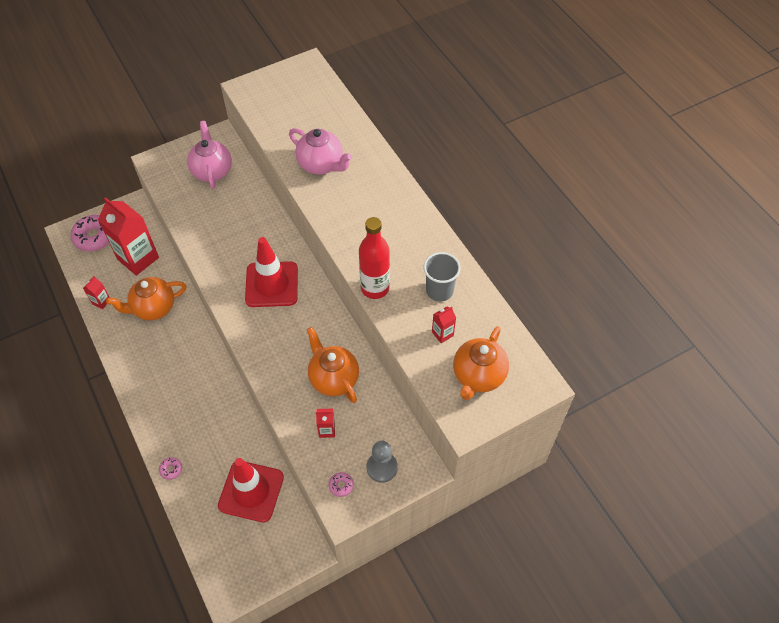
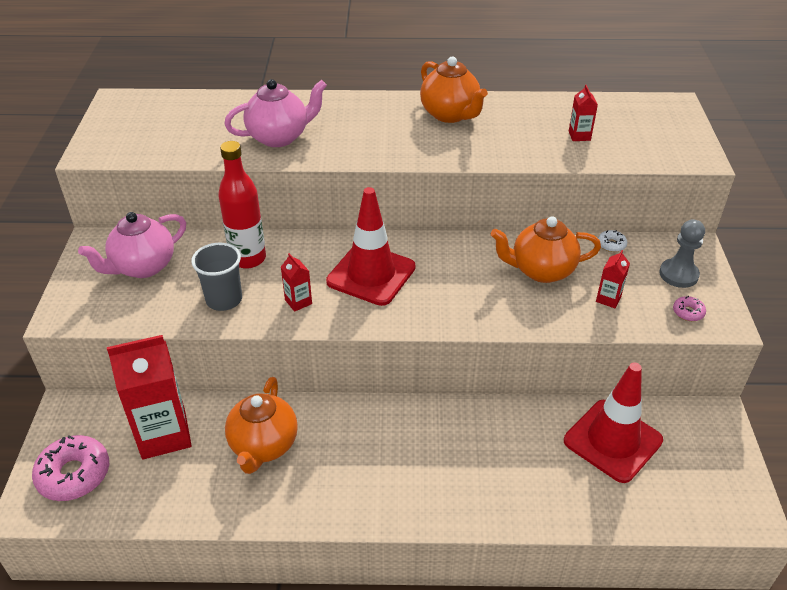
camera: 60 degrees left, 15 degrees down
(101, 301) = (199, 505): red carton -> red carton (298, 302)
(171, 469) = (538, 515): pink donut -> none
(212, 171) = (143, 267): pink teapot -> pink teapot turned 60 degrees counterclockwise
(375, 288) = (488, 157): red bottle -> red bottle (248, 258)
(391, 412) = (611, 245): none -> white donut
(439, 291) = (523, 120): grey cup -> grey cup (224, 300)
(478, 376) = (645, 132): orange teapot -> orange teapot (450, 114)

